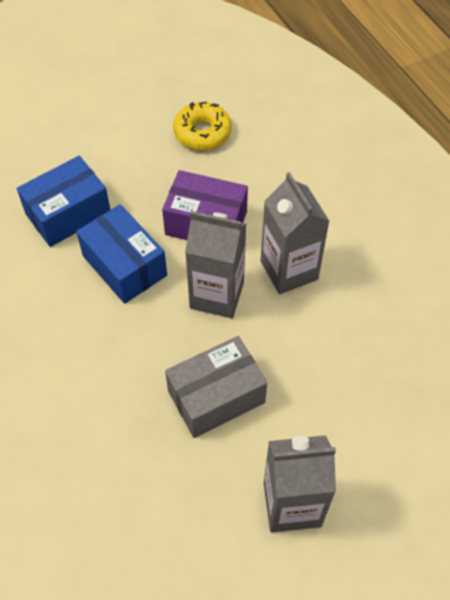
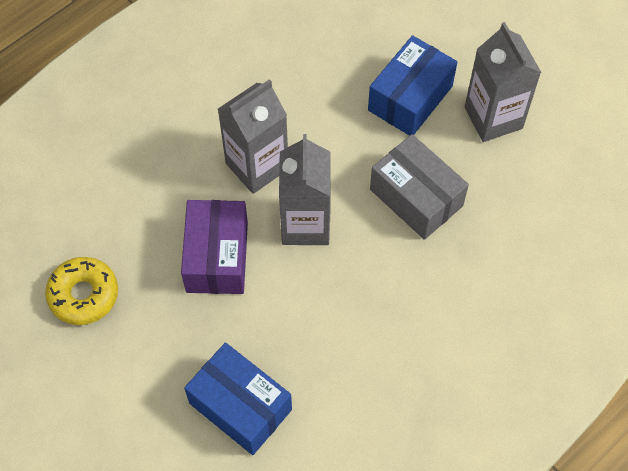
camera: 105 degrees left, 5 degrees up
(124, 265) = (294, 322): blue box -> blue box (410, 98)

